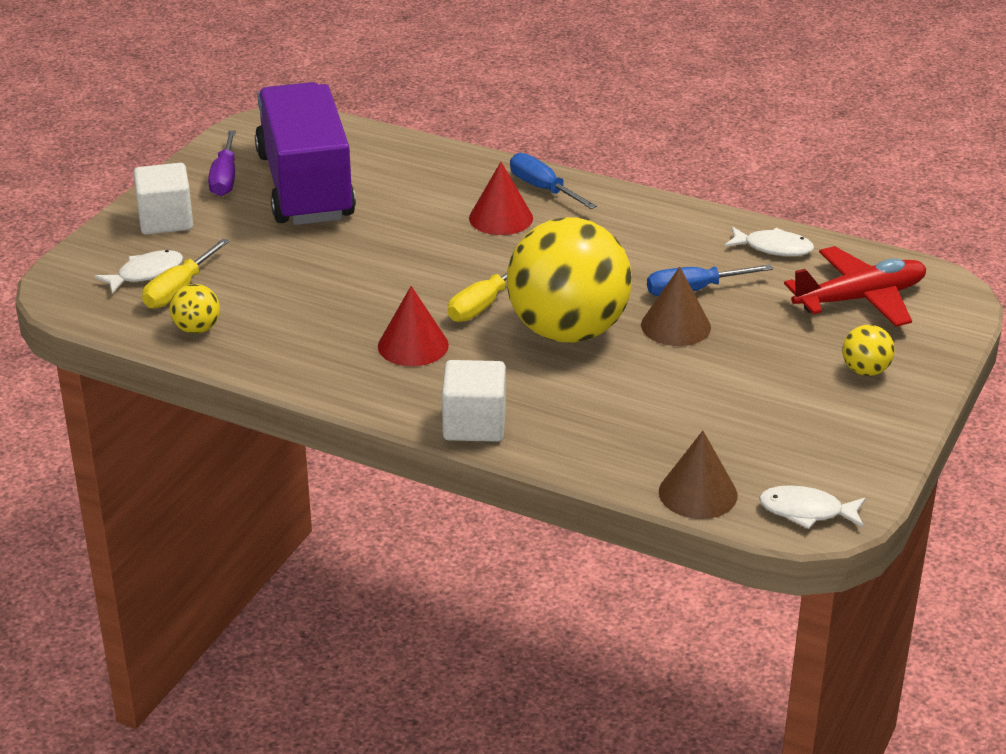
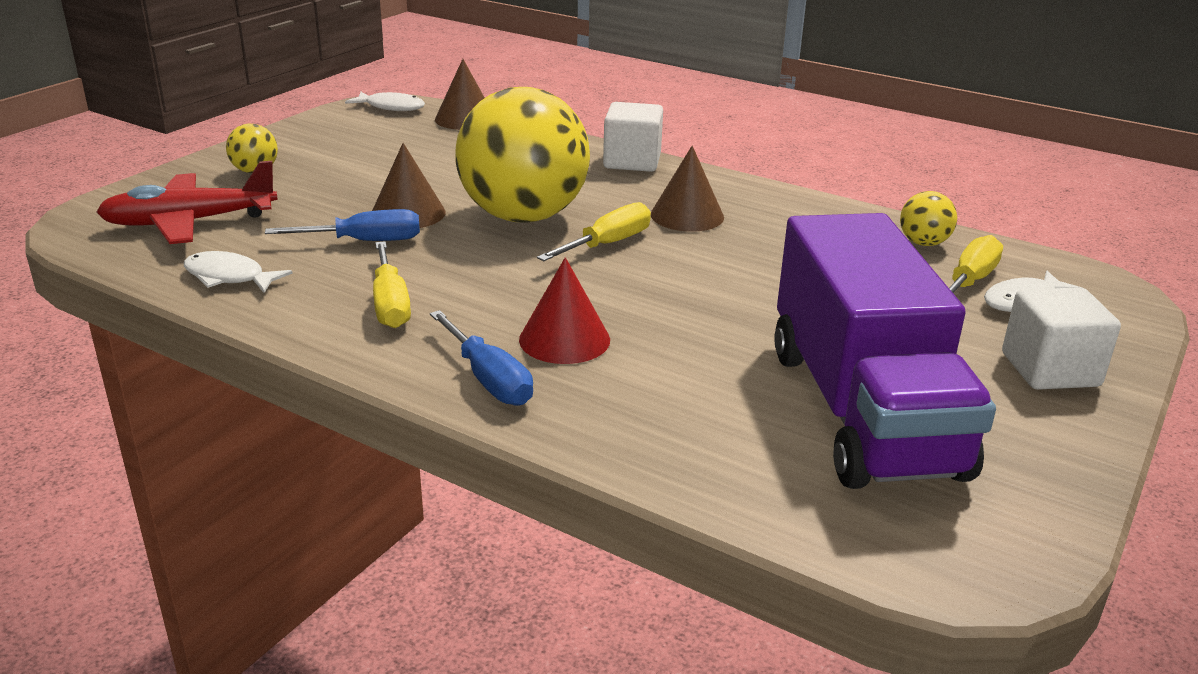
camera: 175 degrees left, 5 degrees down
(225, 178) = (1003, 437): purple screwdriver -> none
(413, 345) = (687, 215): red cone -> brown cone
(636, 235) = (390, 303): none -> yellow screwdriver

